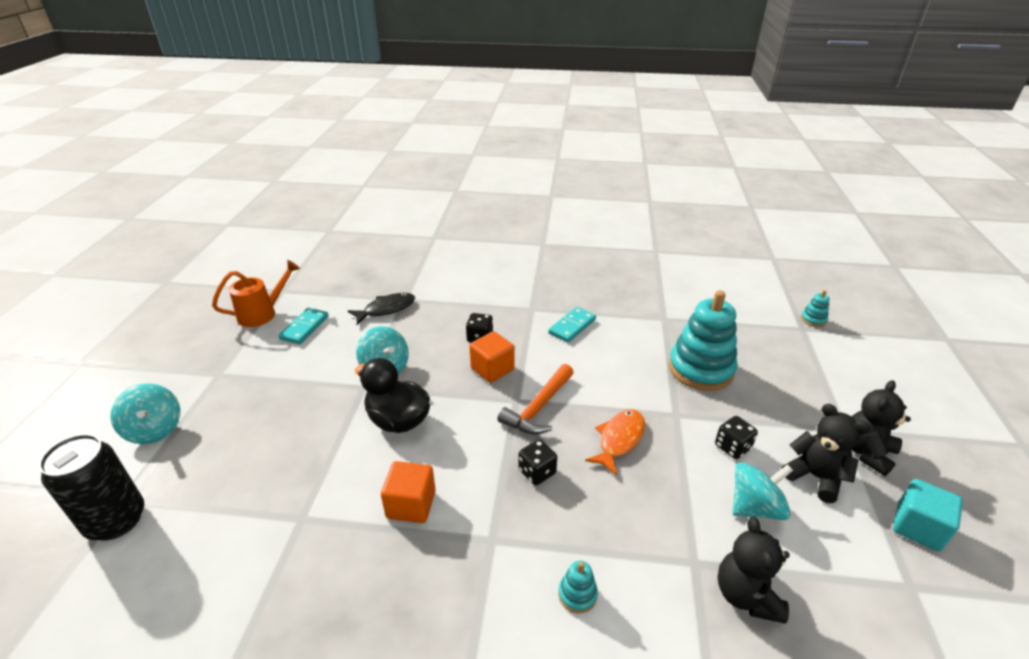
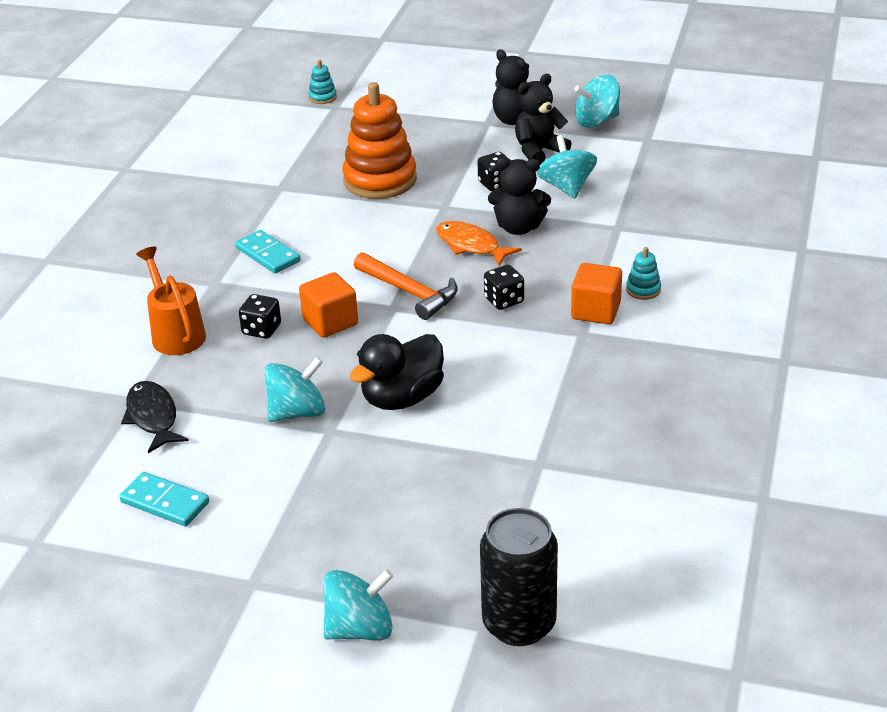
camera: 80 degrees left, 0 degrees up
(262, 313) = (100, 559): orange watering can -> orange watering can (176, 333)
(411, 504) = (532, 385): orange cube -> orange cube (595, 311)
(700, 369) = (380, 180): turquoise stacking toy -> orange stacking toy
(746, 595) = (649, 209): black teddy bear -> black teddy bear (518, 228)
(917, 527) = (596, 121): turquoise cube -> turquoise spinning top

